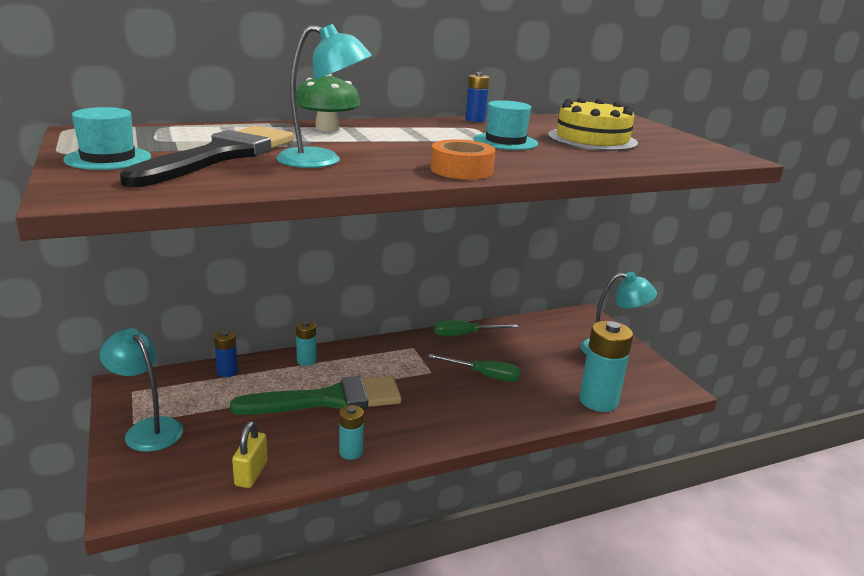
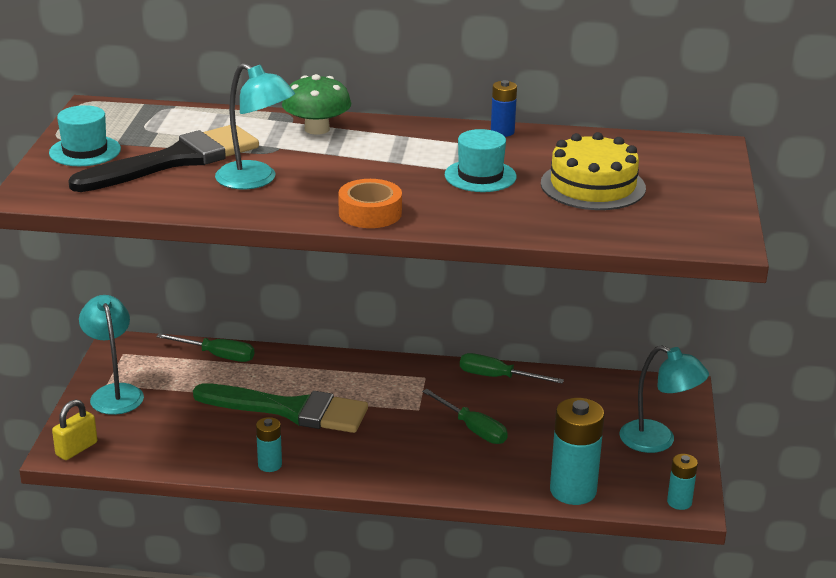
camera: 30 degrees right, 5 degrees up
(227, 372) = (217, 356): blue battery -> green screwdriver
(251, 473) = (172, 457): yellow padlock -> yellow padlock (76, 449)
(306, 361) = (301, 363): turquoise battery -> turquoise battery (679, 502)

